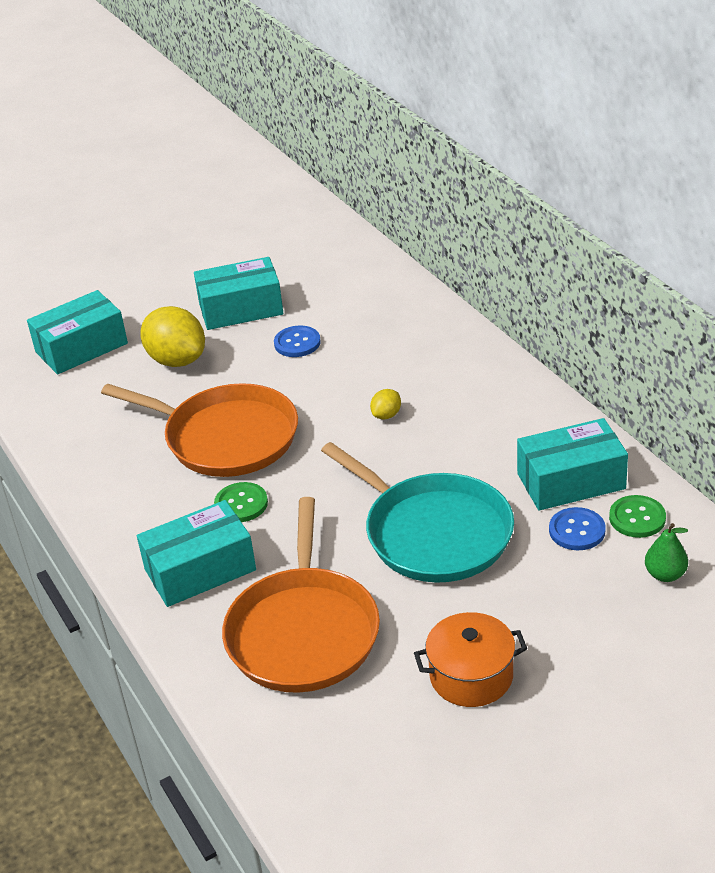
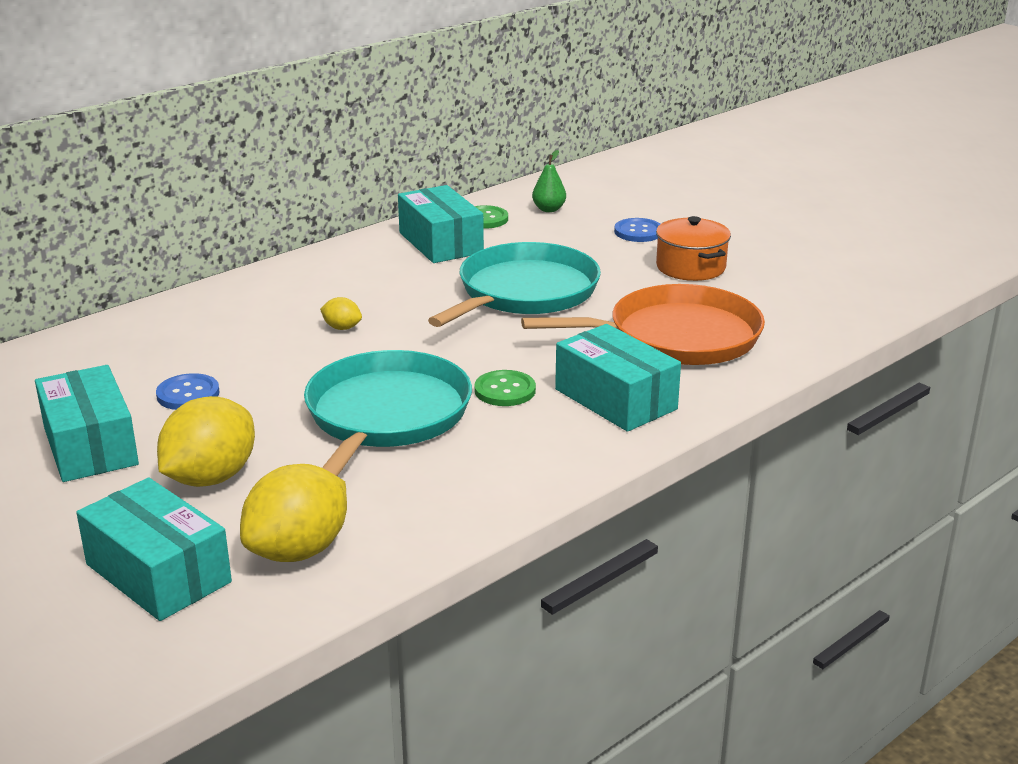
camera: 105 degrees left, 10 degrees down
(74, 399) = (298, 551): none -> yellow lemon
(225, 437) = (385, 416): orange pan -> turquoise pan
(577, 530) = (505, 238): blue button -> blue button (638, 232)

